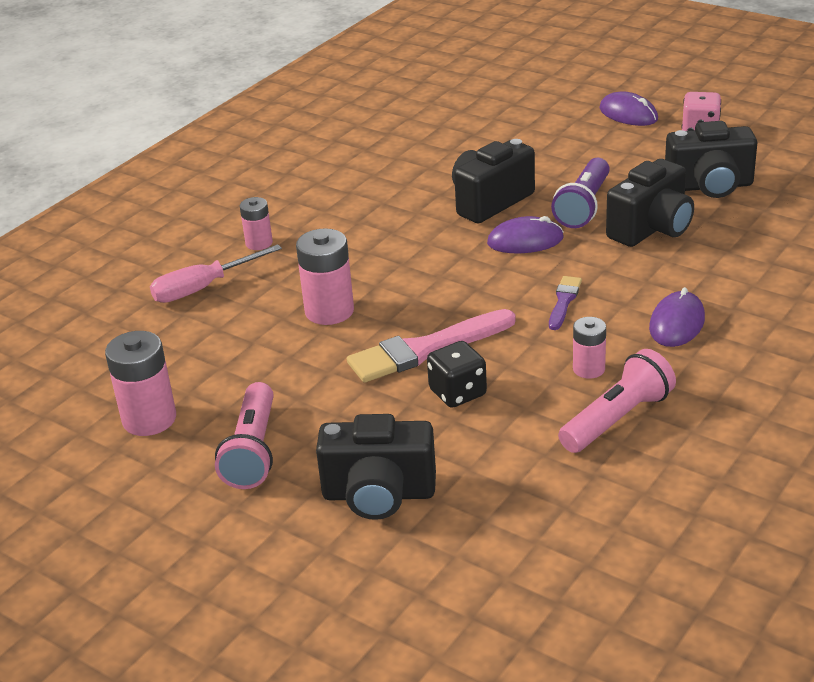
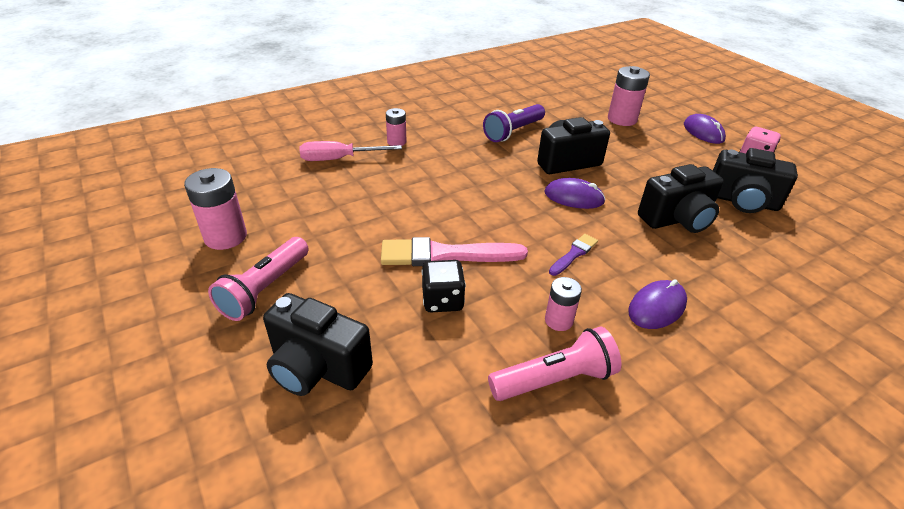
camera: 20 degrees right, 5 degrees up
(329, 311) = (402, 202): pink battery -> pink battery (622, 119)
(583, 206) = (633, 186): purple flashlight -> purple flashlight (513, 132)

